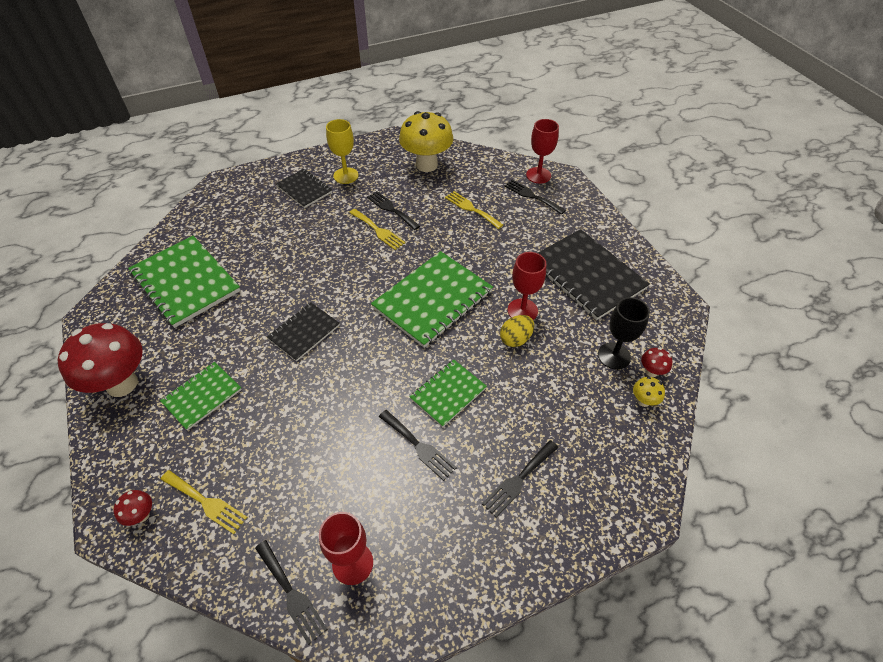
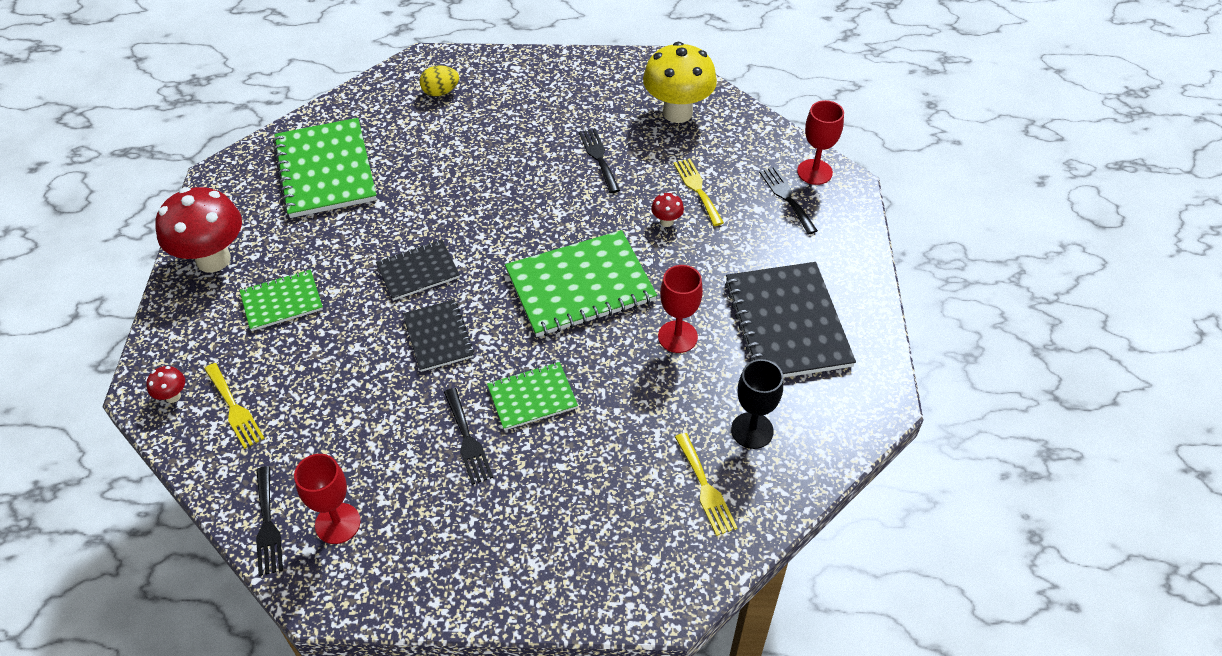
camera: 25 degrees right, 0 degrees up
(304, 189) = (511, 99): black notebook -> black notebook (438, 337)
(346, 176) = (570, 96): yellow goblet -> none
(378, 230) = (567, 179): yellow fork -> yellow fork (705, 488)
(515, 339) = (647, 367): yellow egg -> yellow egg (440, 92)
(518, 480) = (550, 517): black fork -> none
(643, 401) = (750, 494): yellow mushroom -> none
(651, 372) = (785, 466): red mushroom -> red mushroom (666, 222)

